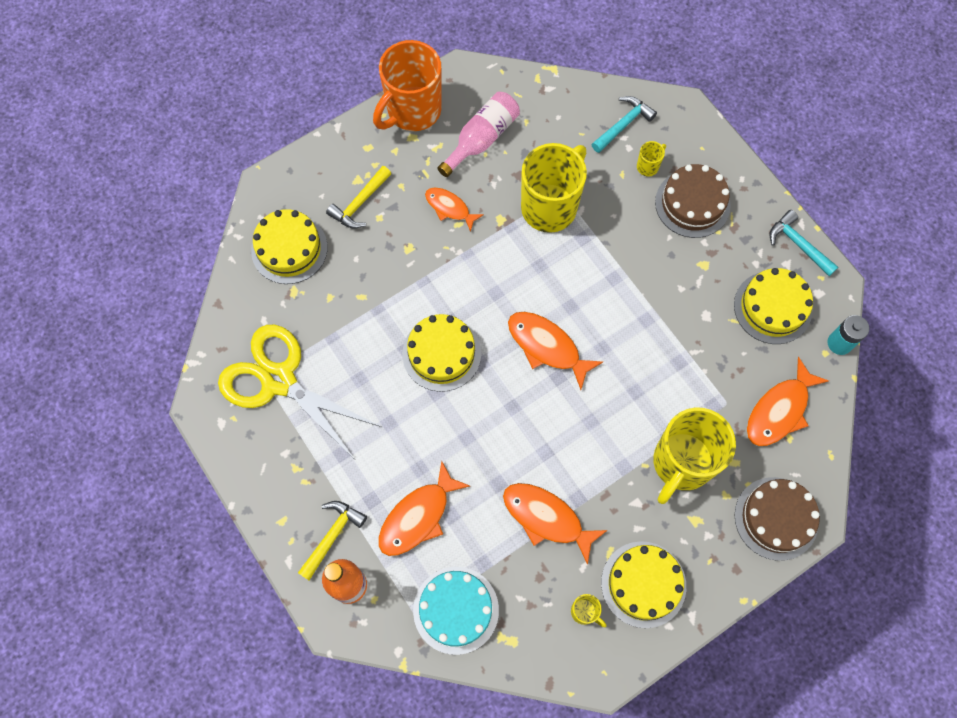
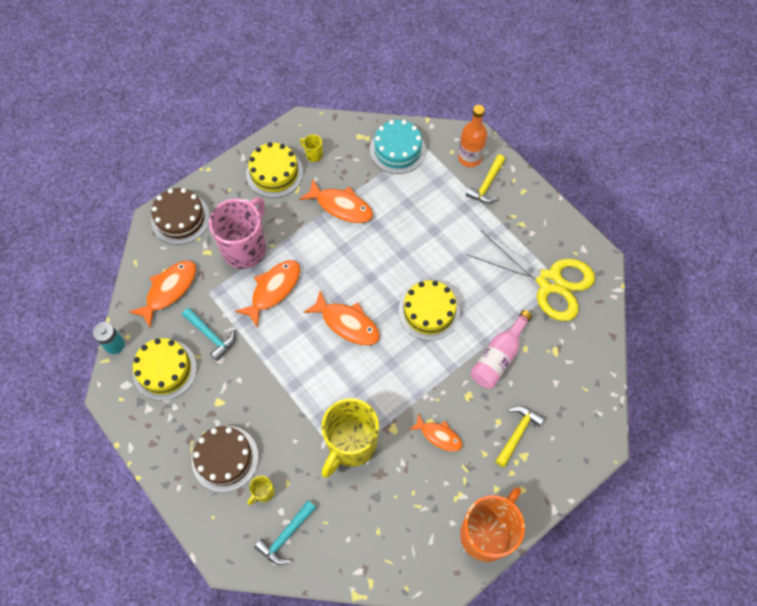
camera: 175 degrees right, 5 degrees down
(289, 249) = (568, 386): yellow cake -> none
(418, 516) = (430, 200): orange fish -> orange fish (273, 290)
(482, 139) = (418, 508): pink bottle -> pink bottle (498, 357)
(681, 463) = (245, 248): yellow mug -> pink mug
(798, 244) = (136, 427): turquoise hammer -> turquoise hammer (211, 335)

